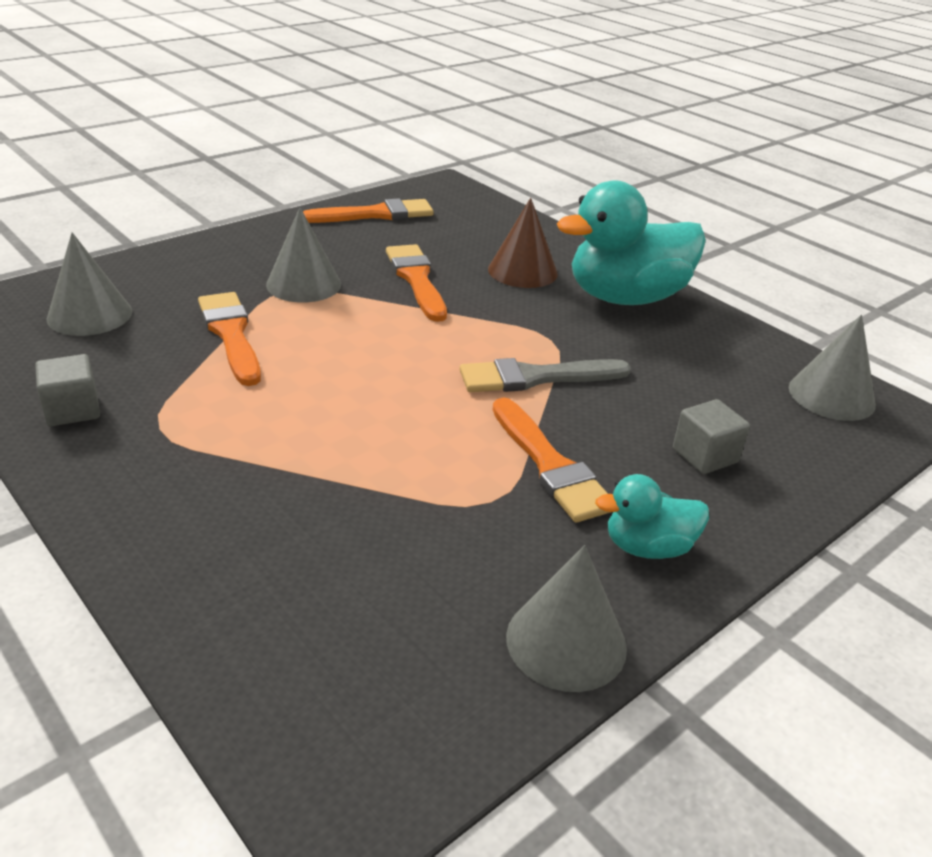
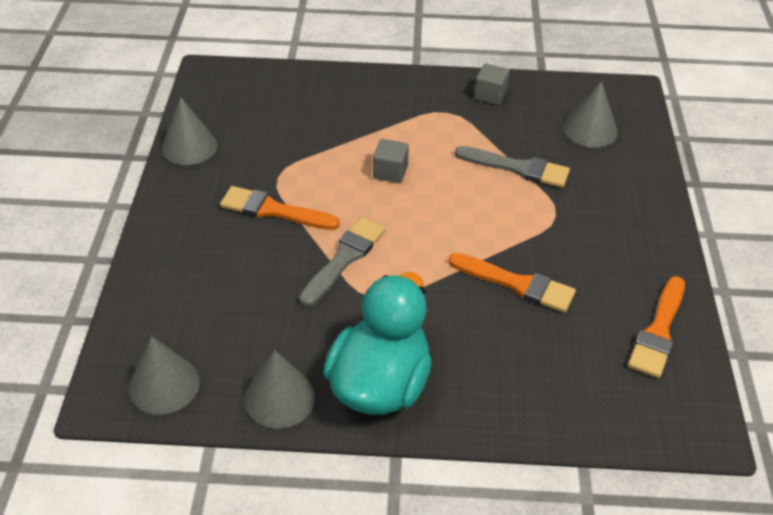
camera: 135 degrees right, 10 degrees up
(231, 334) = (517, 168): orange brush -> grey brush
(303, 284) = (558, 226): grey cone -> grey cone (279, 398)
(522, 271) = (477, 353): brown cone -> none
(647, 547) = (191, 201): turquoise duck -> none
(705, 455) = (206, 271): grey cube -> grey cube (390, 172)

